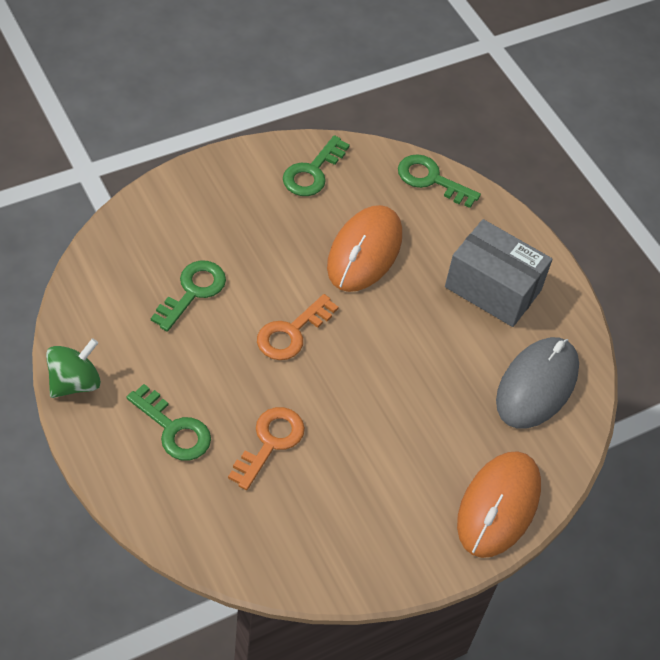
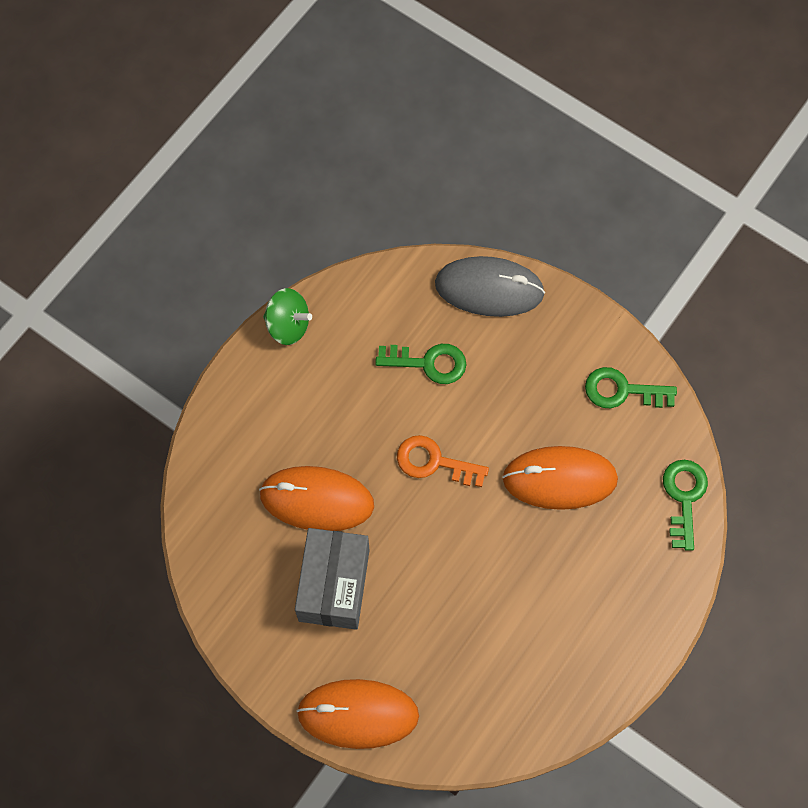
camera: 70 degrees right, 15 degrees up
(174, 429) = (287, 421): green key -> none
(270, 442) = (317, 500): orange key -> orange mouse
(493, 288) = (589, 610): grey box -> grey box (334, 585)
(537, 385) = (503, 695): grey mouse -> grey mouse (489, 288)

